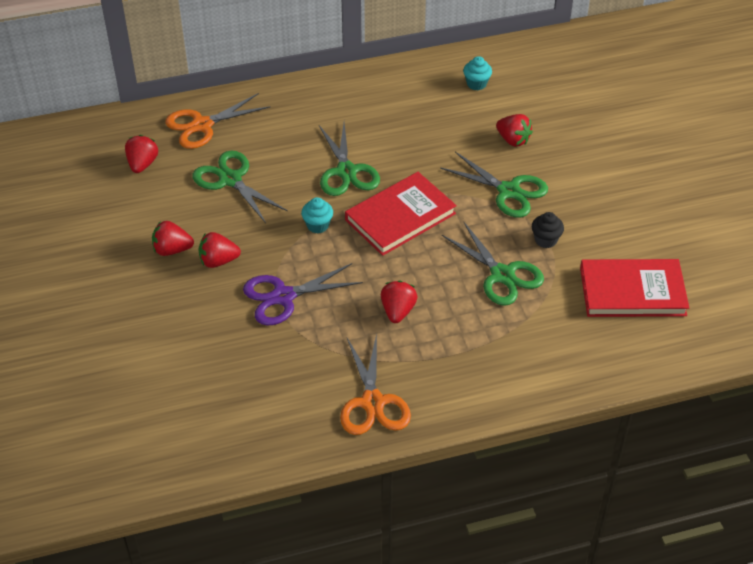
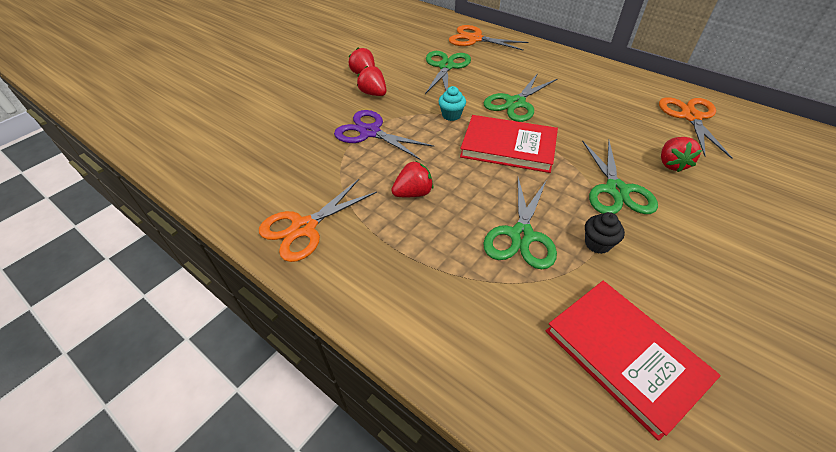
camera: 55 degrees right, 0 degrees up
(142, 164) = (419, 36): red strawberry -> none
(476, 84) = (691, 117): turquoise cupcake -> orange scissors

